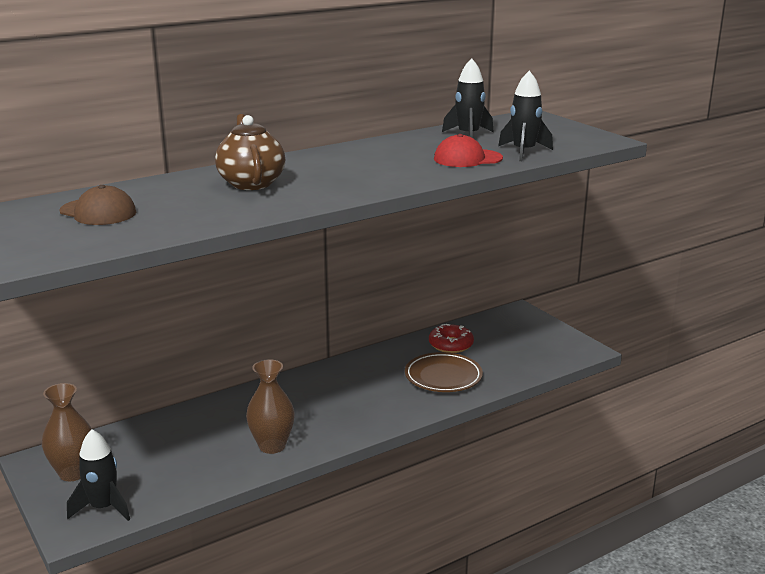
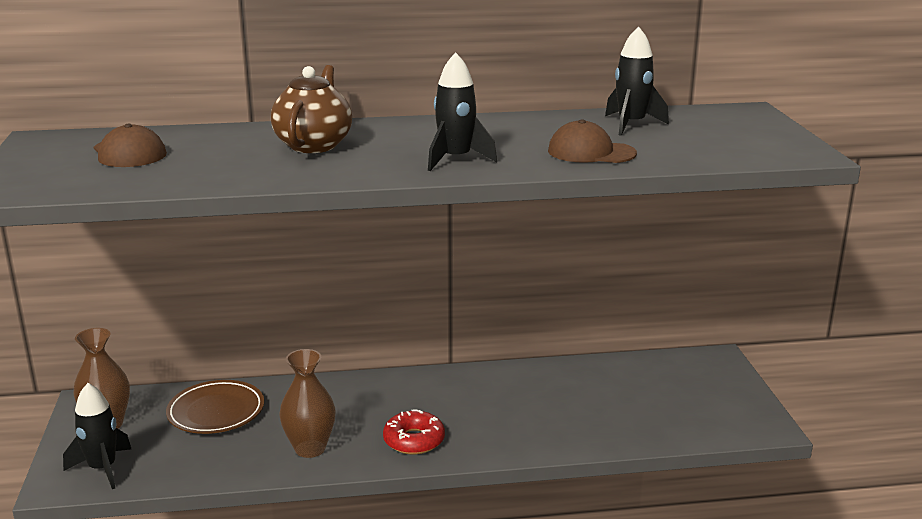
camera: 25 degrees right, 0 degrees up
(443, 377) = (559, 417): brown plate -> brown plate (216, 412)
(451, 345) = (600, 380): red donut -> red donut (414, 440)
(467, 158) = (591, 152): red cap -> brown cap
(523, 152) = (673, 154): black rocket -> black rocket (455, 159)

